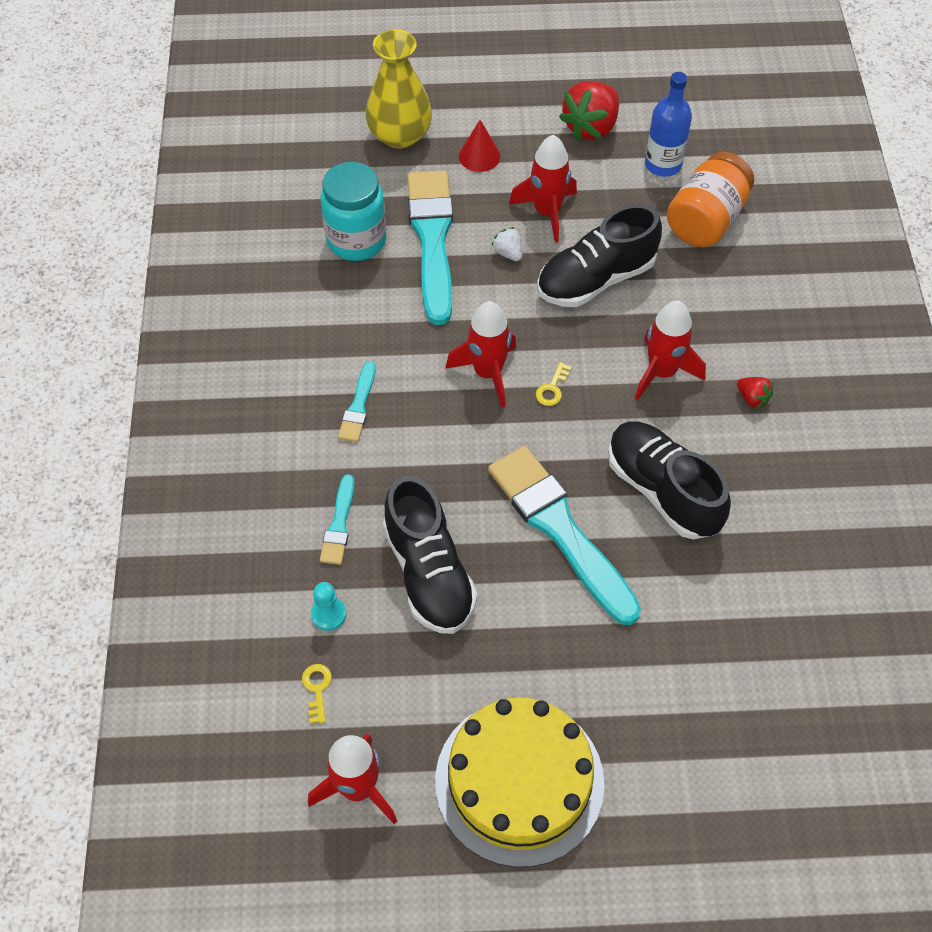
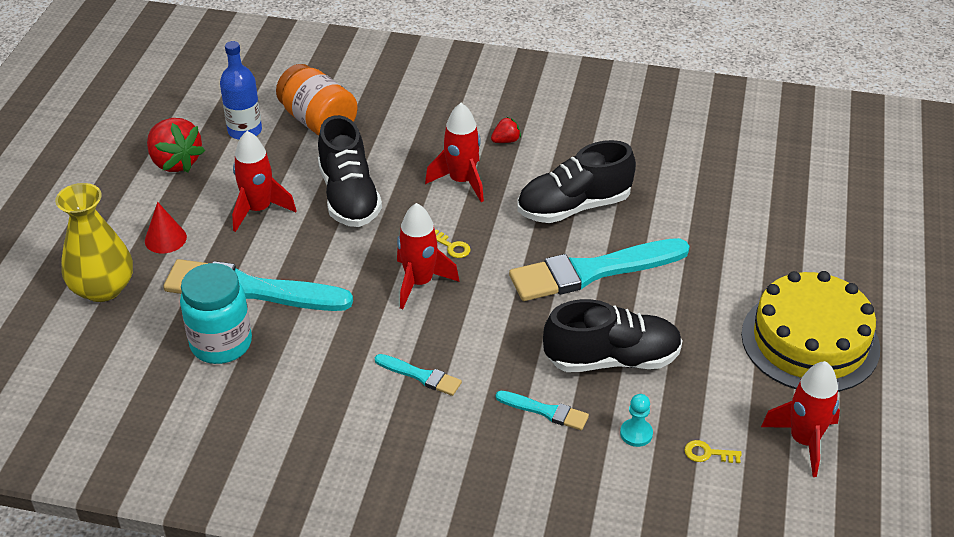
camera: 75 degrees left, 15 degrees down
(508, 253) = (292, 243): white strawberry -> none

